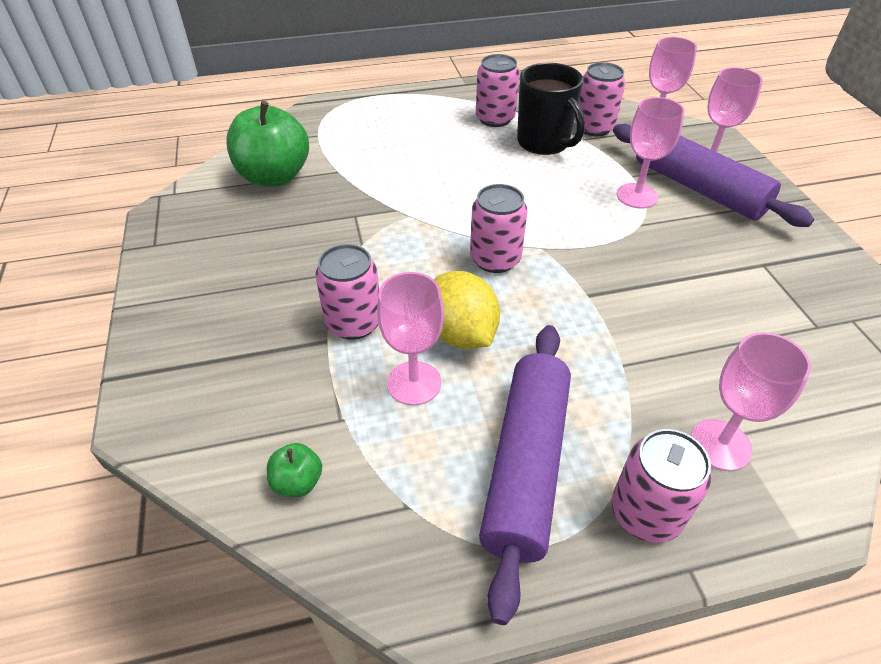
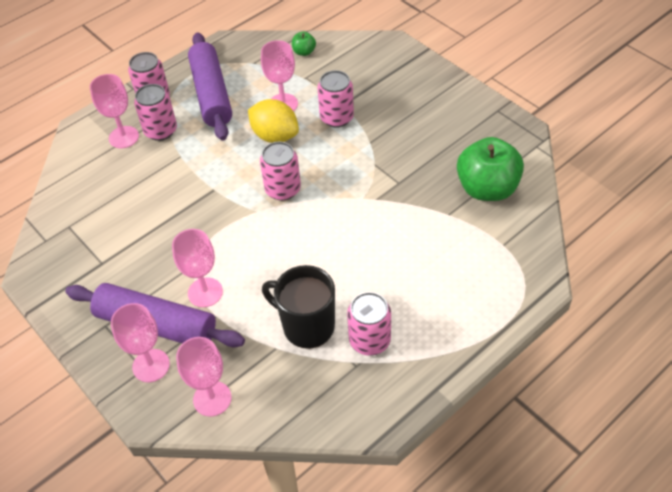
camera: 155 degrees right, 5 degrees up
(594, 128) = (270, 371): pink can -> pink can (161, 131)

